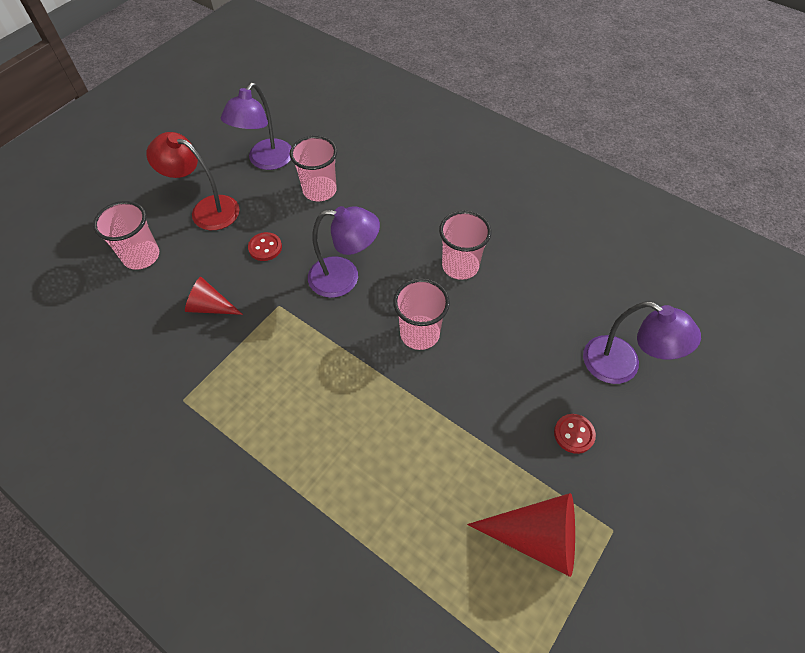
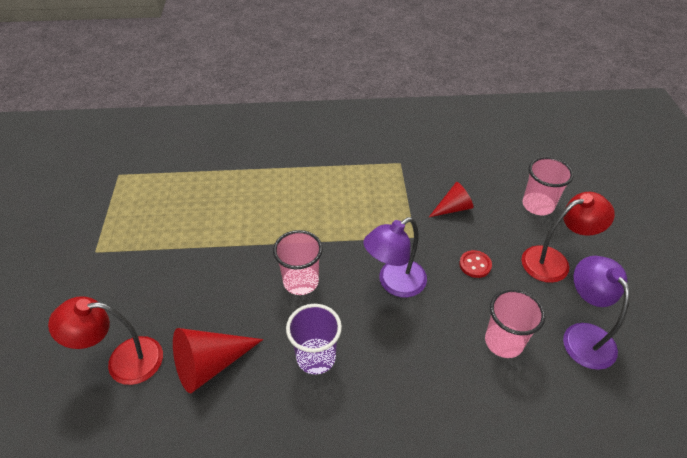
camera: 140 degrees right, 10 degrees down
(460, 266) = (316, 357): pink cup -> purple cup
(536, 537) = (144, 222): red cone -> red cone (210, 364)
(574, 434) = (144, 287): red button -> none
(622, 366) = (123, 361): purple lamp -> red lamp

